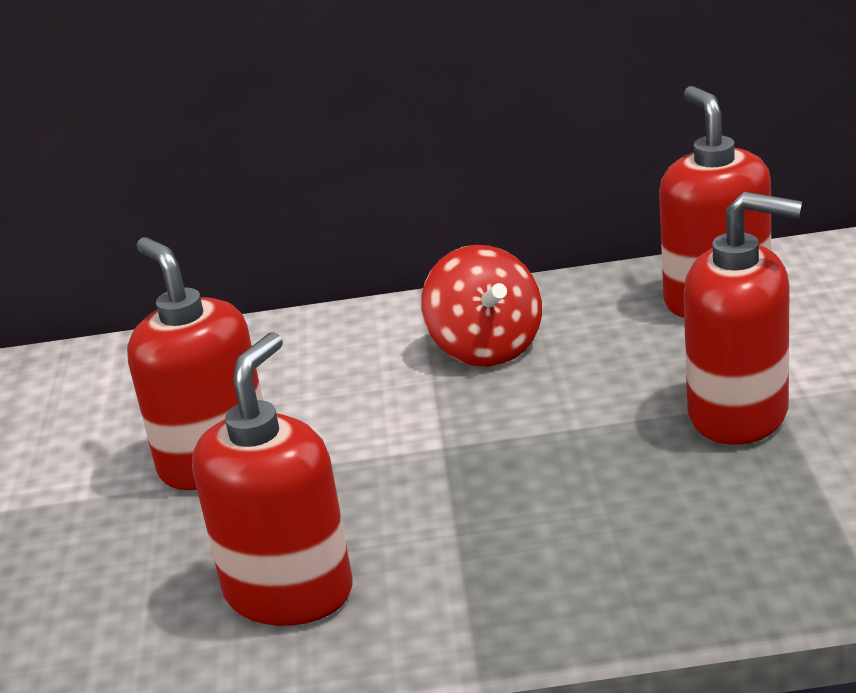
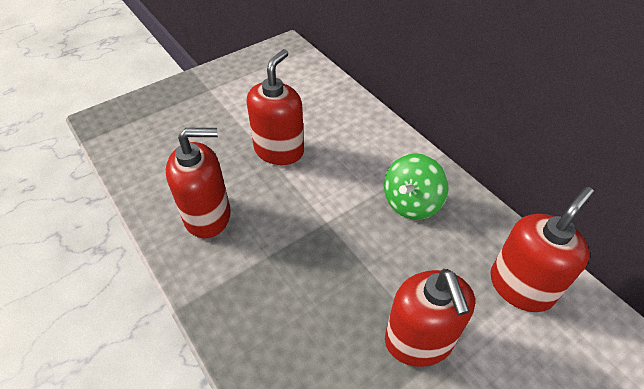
camera: 55 degrees right, 20 degrees up
(486, 348) = (411, 203): red spinning top -> green spinning top

